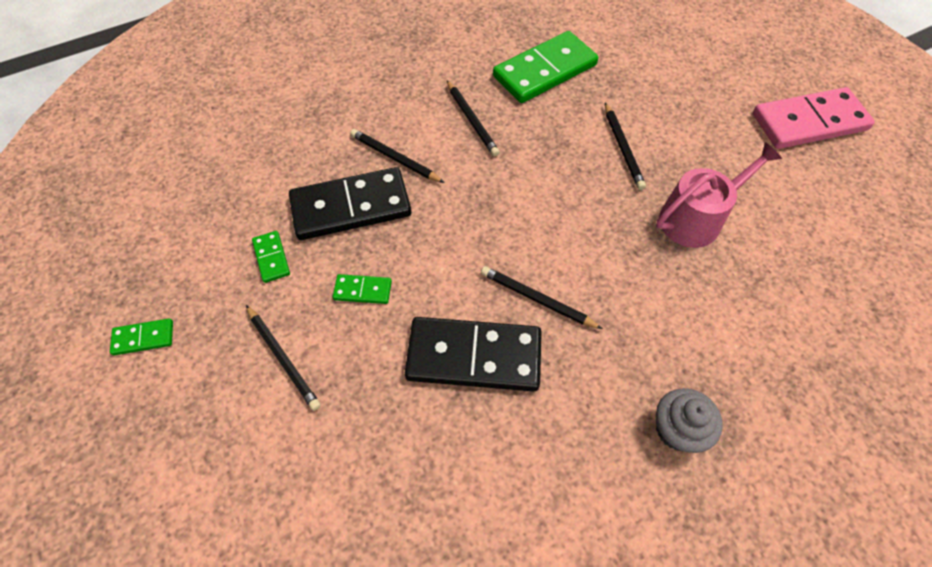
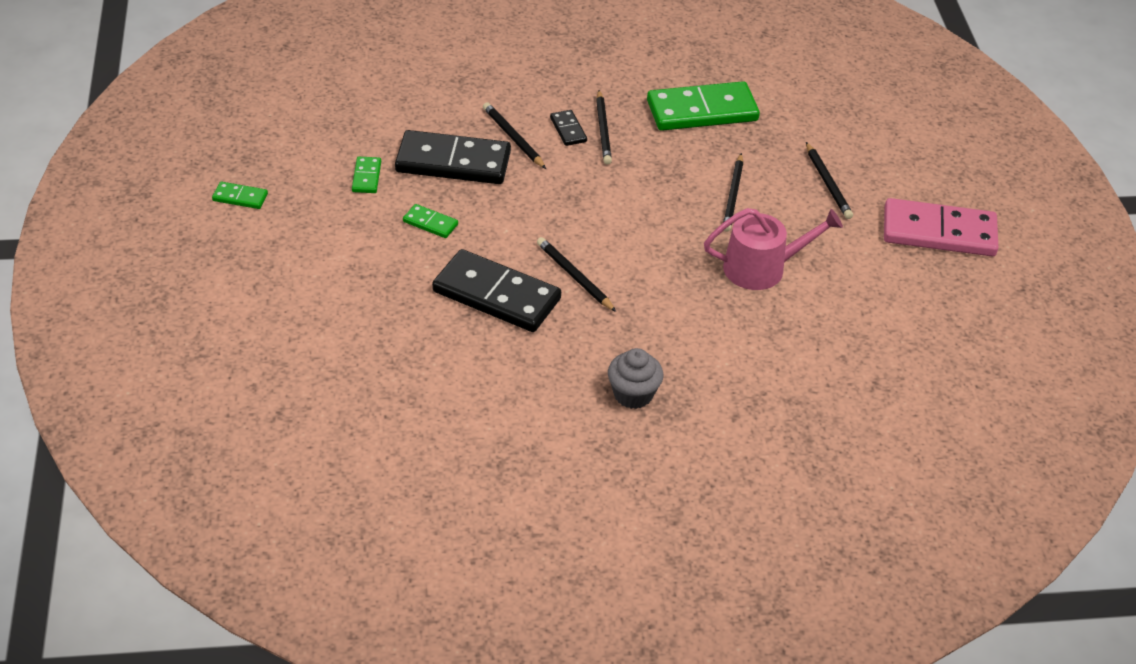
camera: 20 degrees right, 15 degrees down
(283, 358) = (342, 246): black pencil -> black pencil (827, 183)
(440, 131) = (568, 130): none -> black domino

